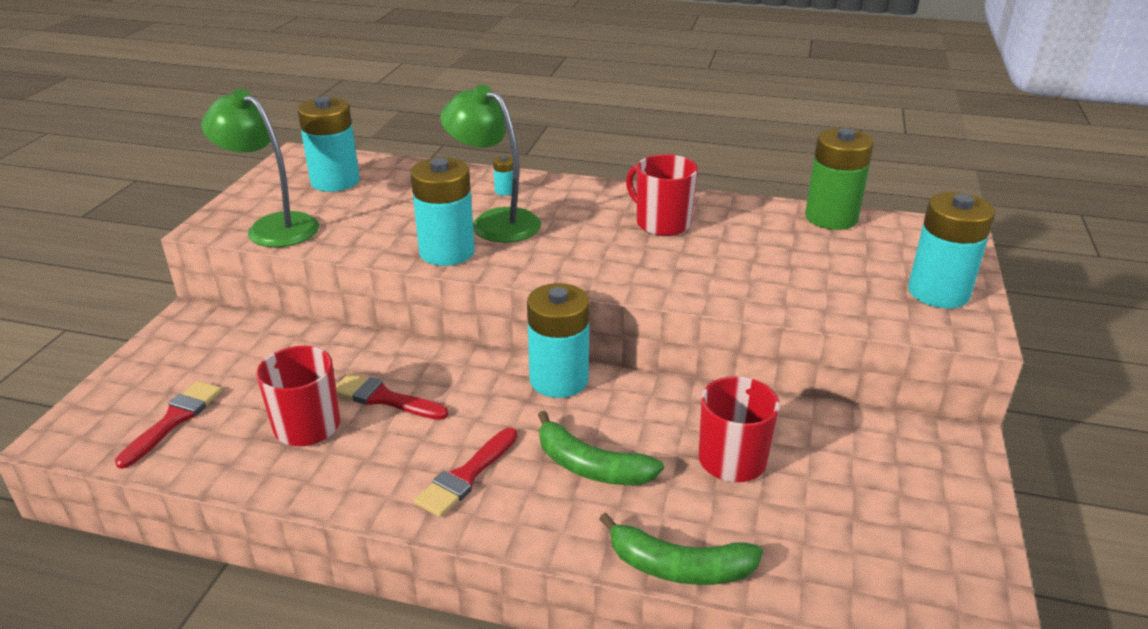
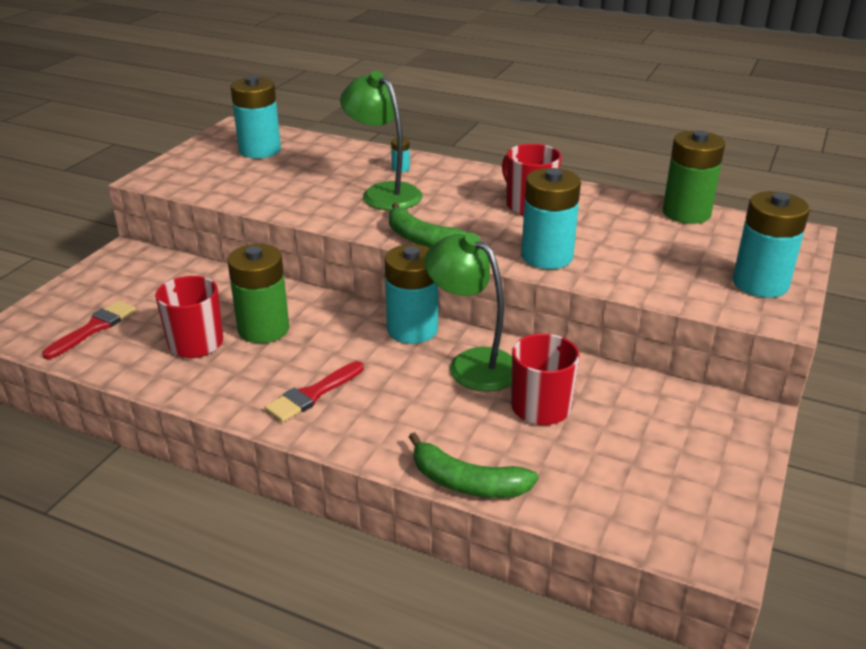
camera: 10 degrees right, 0 degrees up
(273, 226) = (198, 182): green lamp -> green lamp (472, 363)
(385, 398) = (263, 329): red brush -> green battery
(447, 252) = (335, 214): turquoise battery -> turquoise battery (547, 256)
(590, 466) = (417, 398): green banana -> green banana (422, 239)

